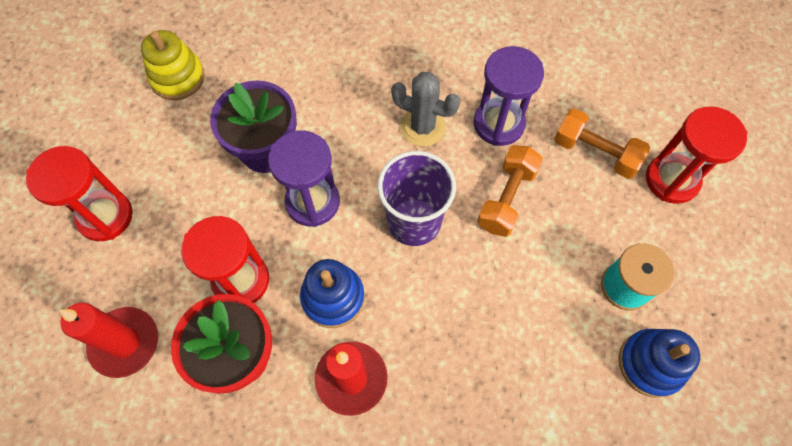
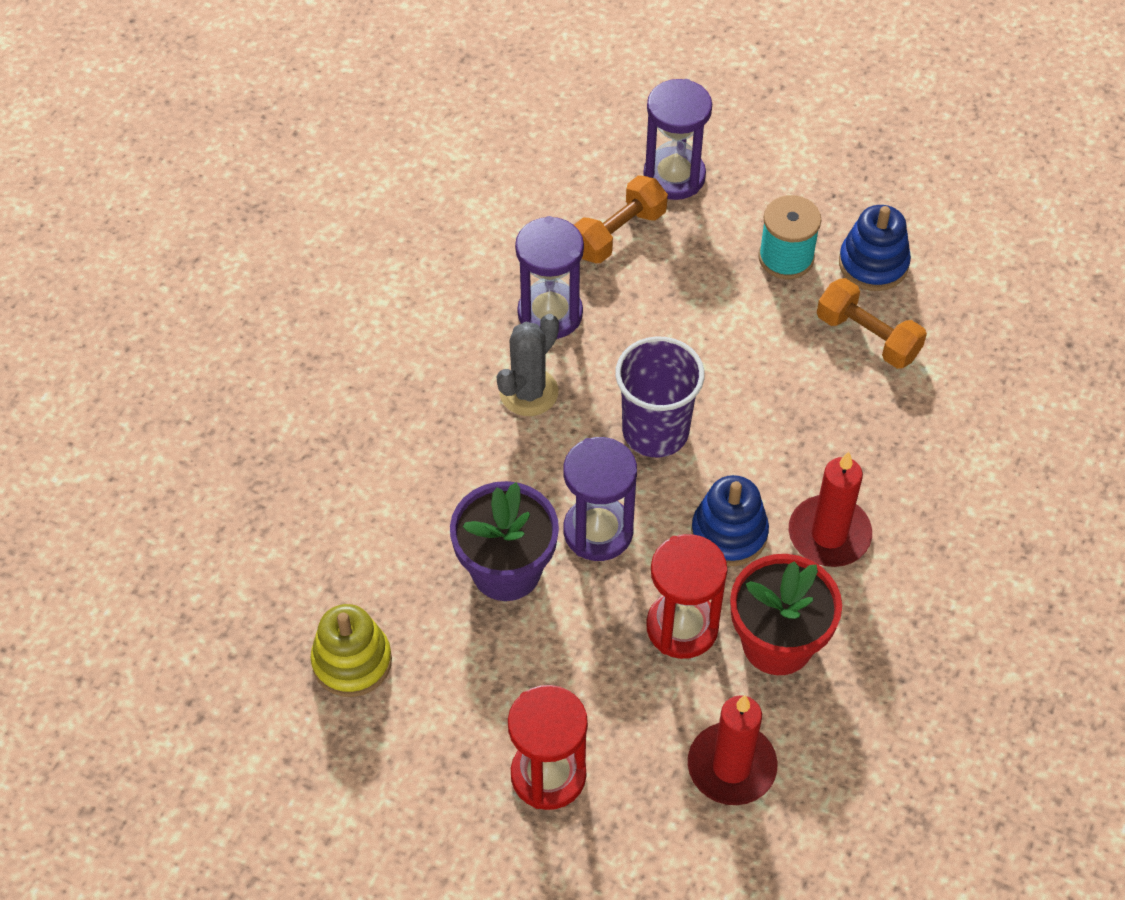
camera: 75 degrees left, 10 degrees down
(506, 198) = (652, 333): orange dumbbell -> orange dumbbell (867, 337)
(671, 180) = (674, 176): red hourglass -> purple hourglass

